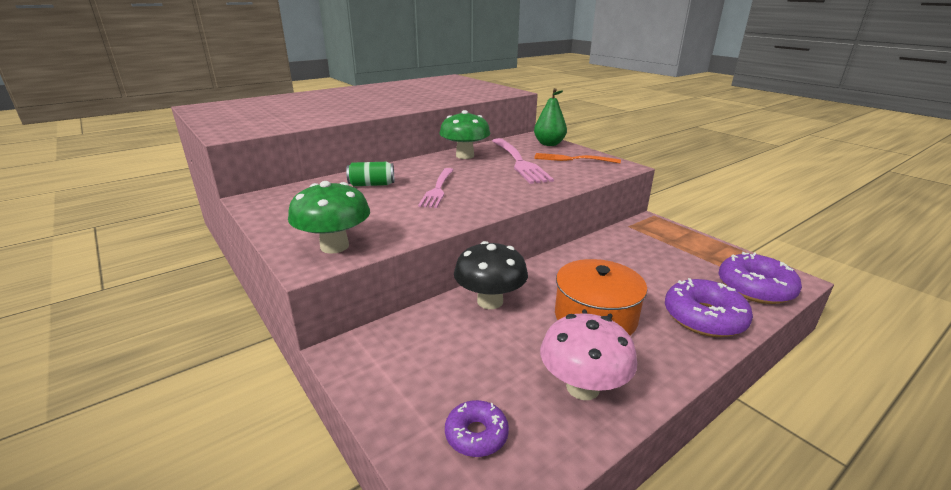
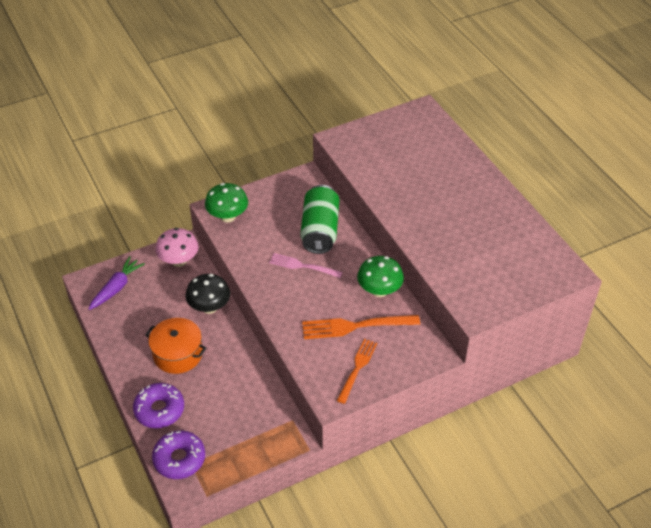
camera: 100 degrees right, 20 degrees up
(372, 184) = (320, 230): green can -> green can, size x2.05
(476, 435) = (116, 288): purple donut -> purple carrot
(519, 162) = (355, 326): pink fork -> orange fork
(549, 144) = (408, 362): green pear -> none
(582, 387) = (128, 331): pink mushroom -> pink mushroom (179, 261)

